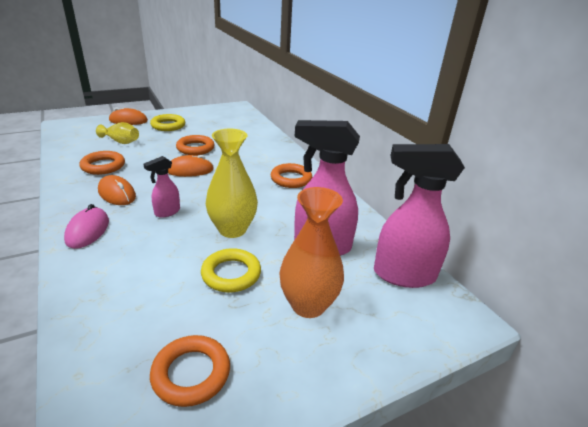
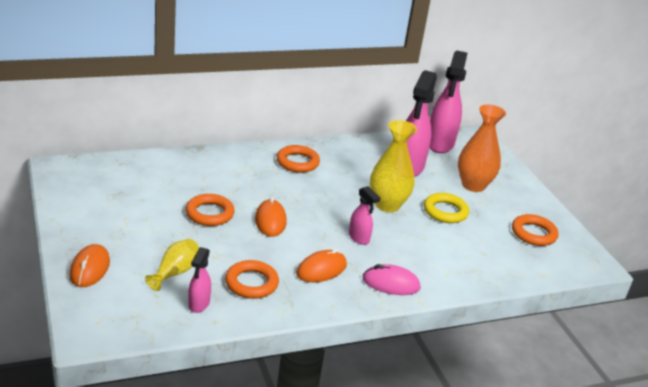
camera: 85 degrees left, 0 degrees up
(82, 150) = (198, 304): none -> pink spray bottle
(168, 125) = (122, 232): yellow ring -> none

